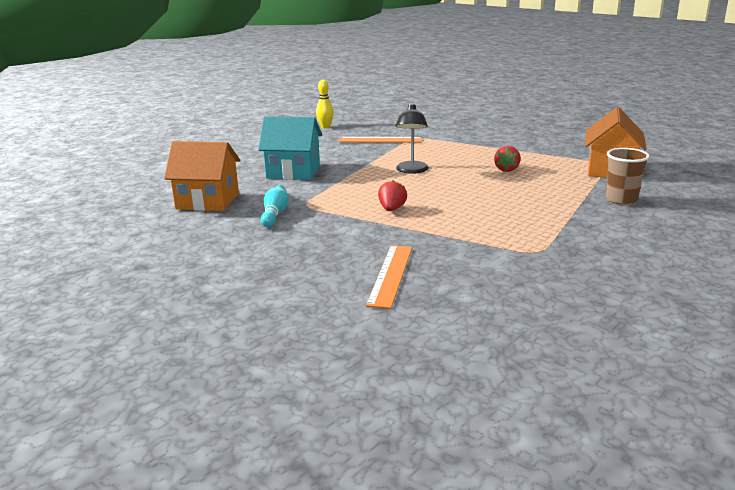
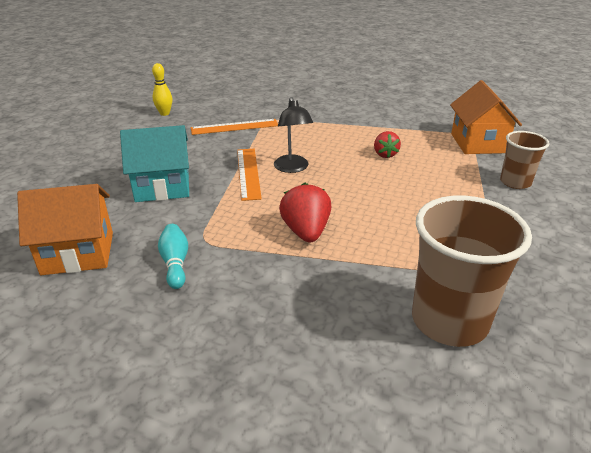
camera: 20 degrees left, 10 degrees up
(390, 275) = (368, 346): orange ruler -> orange ruler (248, 173)
(392, 209) = (306, 232): red strawberry -> red strawberry, size x1.56
(470, 272) = (449, 321): none -> brown cup

